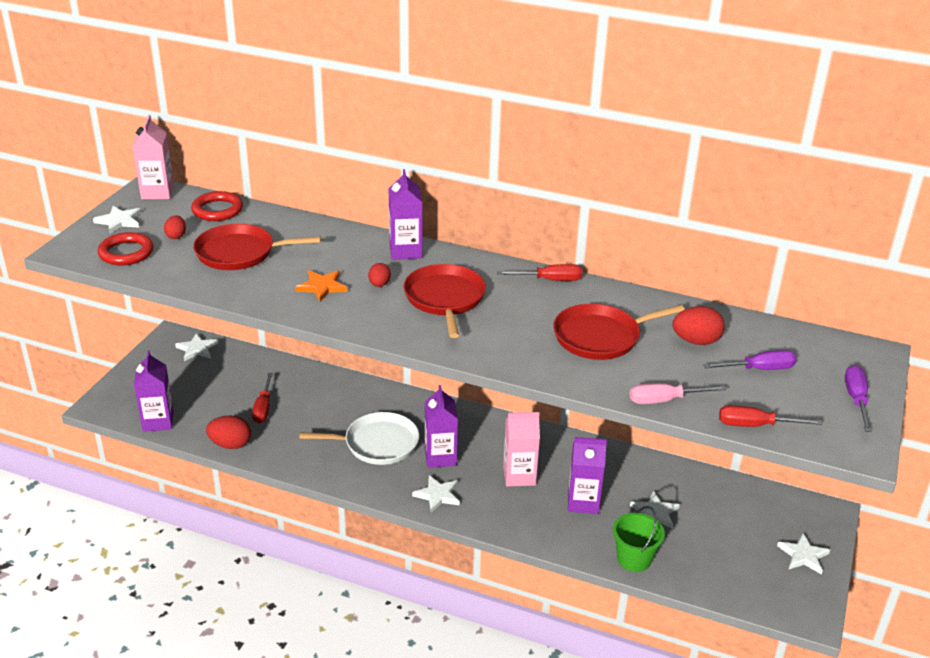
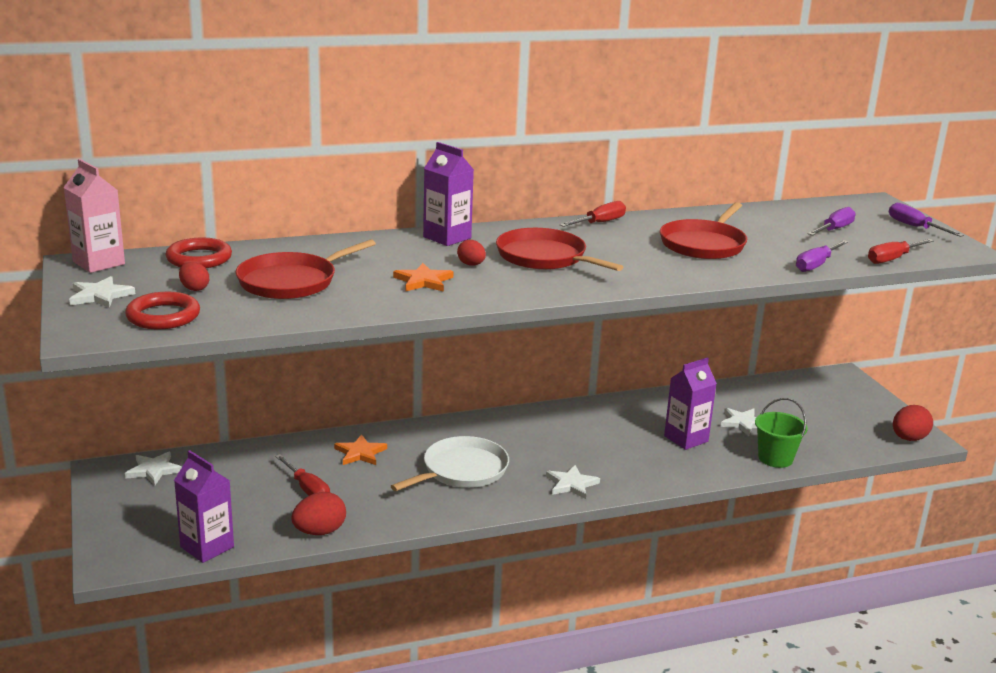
camera: 40 degrees left, 10 degrees down
(330, 396) = (360, 453): none -> orange star
(440, 457) = (531, 456): purple carton -> none
(519, 476) = (613, 442): pink carton -> none
(664, 400) = (816, 265): pink screwdriver -> purple screwdriver
(696, 341) = (767, 227): red egg -> red egg (908, 439)
(803, 555) = (868, 406): white star -> none

